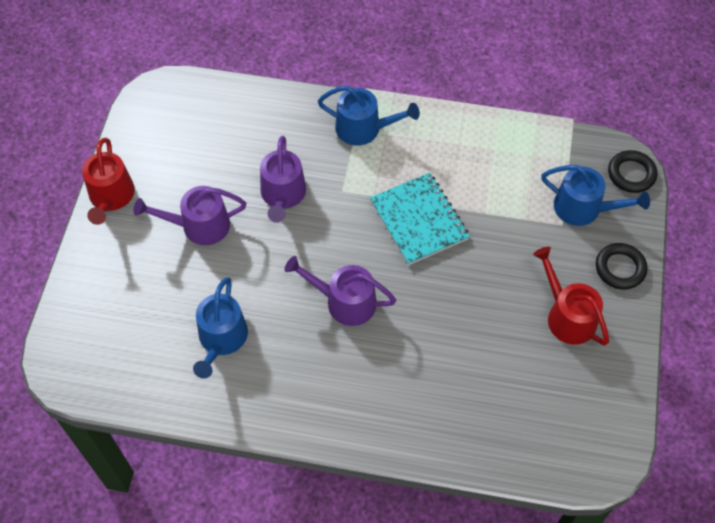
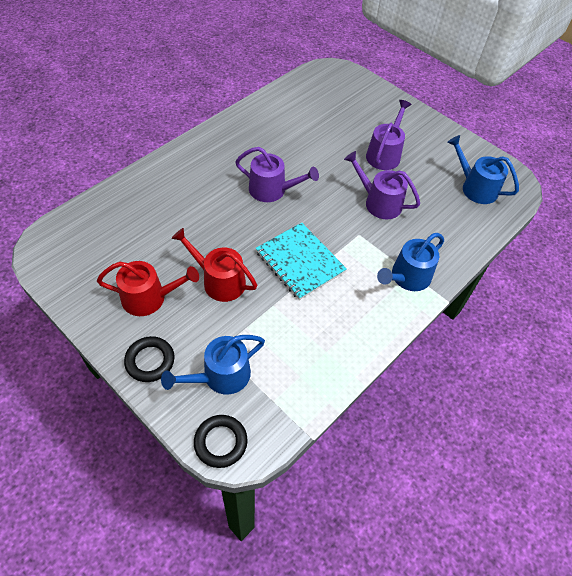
camera: 120 degrees right, 5 degrees down
(111, 197) = (436, 128): red watering can -> red watering can (219, 281)
(221, 339) = (296, 129): blue watering can -> blue watering can (475, 188)
(345, 302) = (272, 190): purple watering can -> purple watering can turned 60 degrees clockwise
(419, 220) = (300, 262): turquoise notebook -> turquoise notebook turned 45 degrees clockwise

